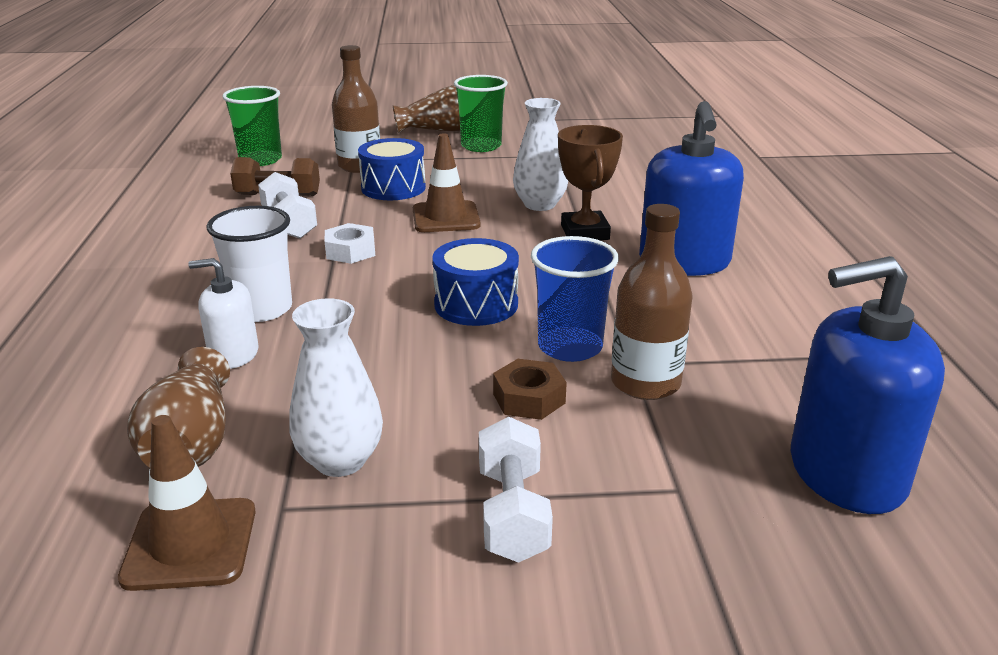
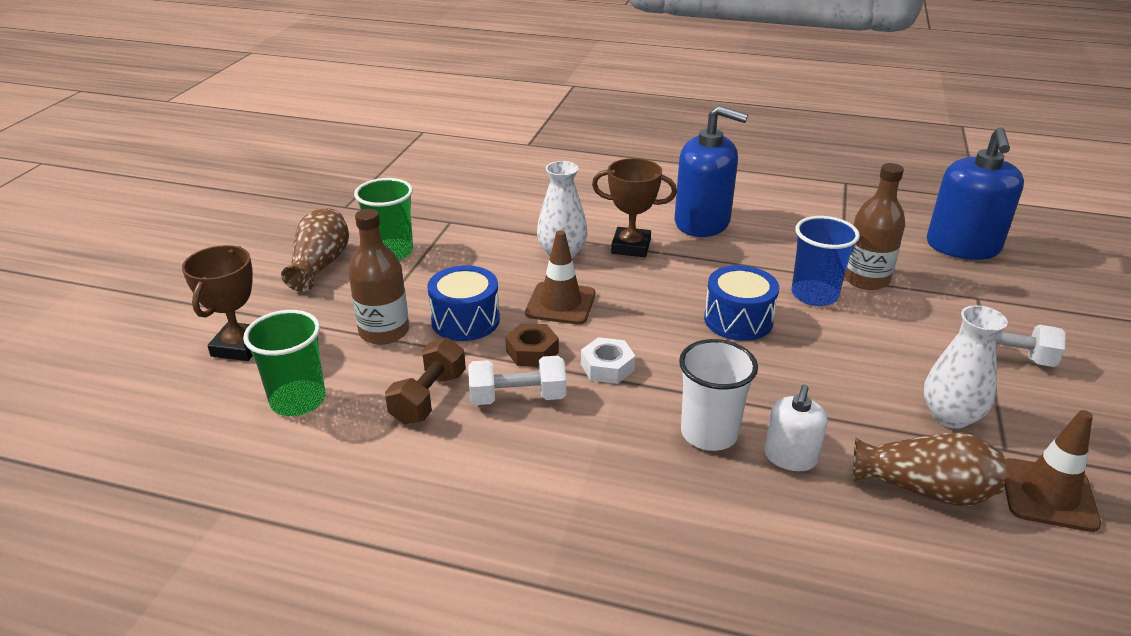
camera: 70 degrees left, 5 degrees up
(317, 133) = (239, 346): none -> brown trophy
(529, 398) = (879, 325): brown nut -> brown nut (532, 351)

